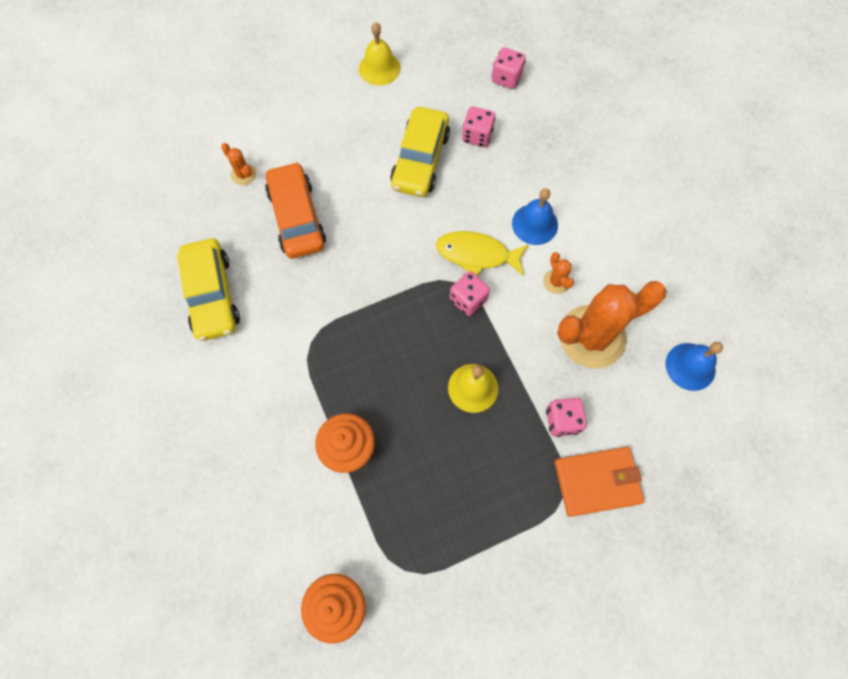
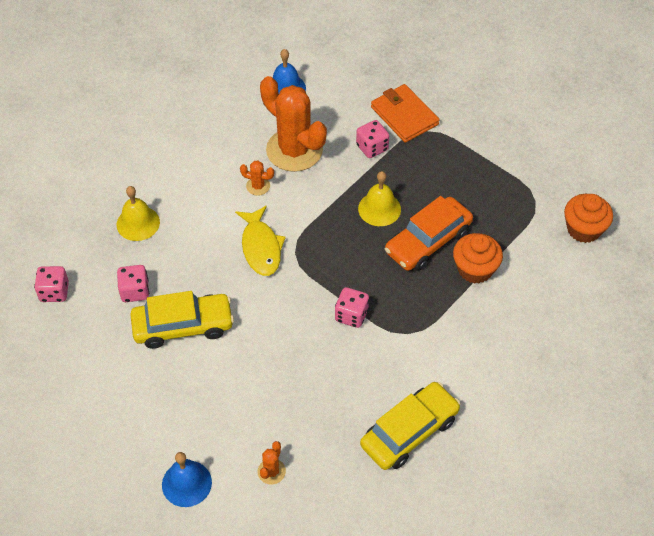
camera: 115 degrees left, 15 degrees down
(297, 217) = (295, 400): orange car -> orange car (428, 241)
(379, 68) = (85, 407): yellow bell -> yellow bell (138, 223)
(468, 299) = (306, 238): pink dice -> pink dice (351, 315)
(535, 224) = (210, 217): blue bell -> blue bell (186, 483)
(556, 281) = (258, 186): orange cactus -> orange cactus turned 60 degrees clockwise

